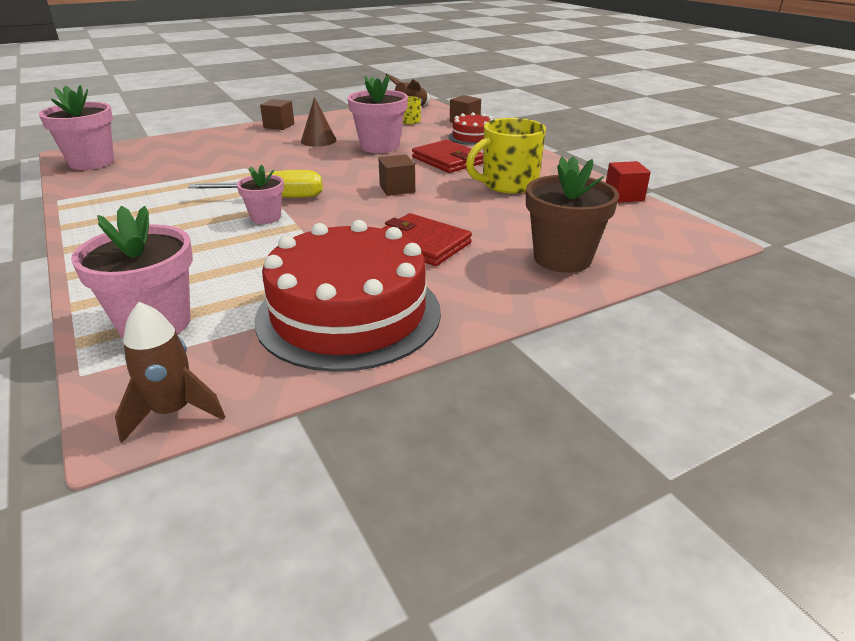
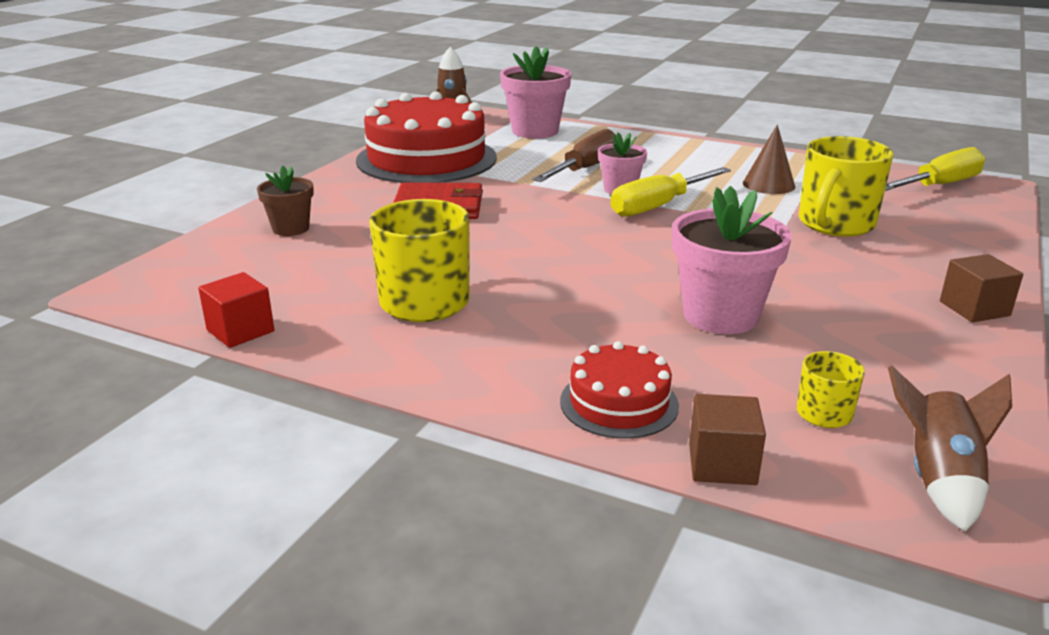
camera: 145 degrees right, 5 degrees down
(92, 162) = (939, 186): pink flower pot -> yellow screwdriver
(218, 161) = (835, 224): none -> yellow mug
(241, 246) = (585, 169): none -> brown screwdriver
(318, 140) = (830, 297): brown cone -> brown cone (768, 184)
(397, 189) = (557, 252): brown cube -> none
(447, 160) = (570, 320): red wallet -> none
(562, 258) = (290, 228): brown flower pot -> brown flower pot, size x0.59

